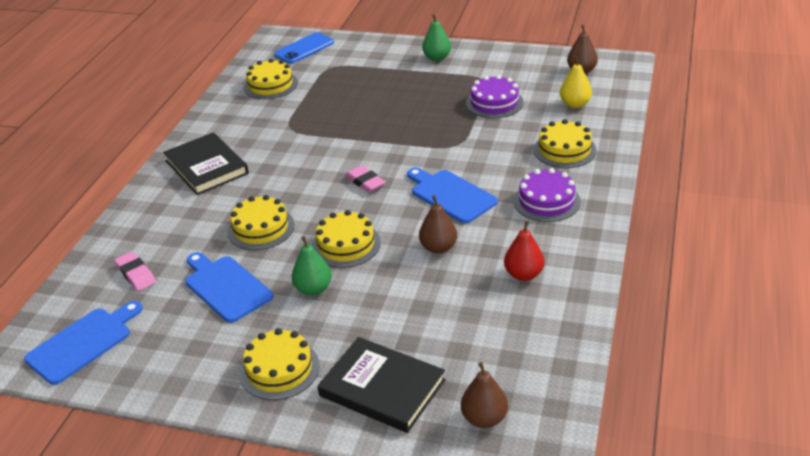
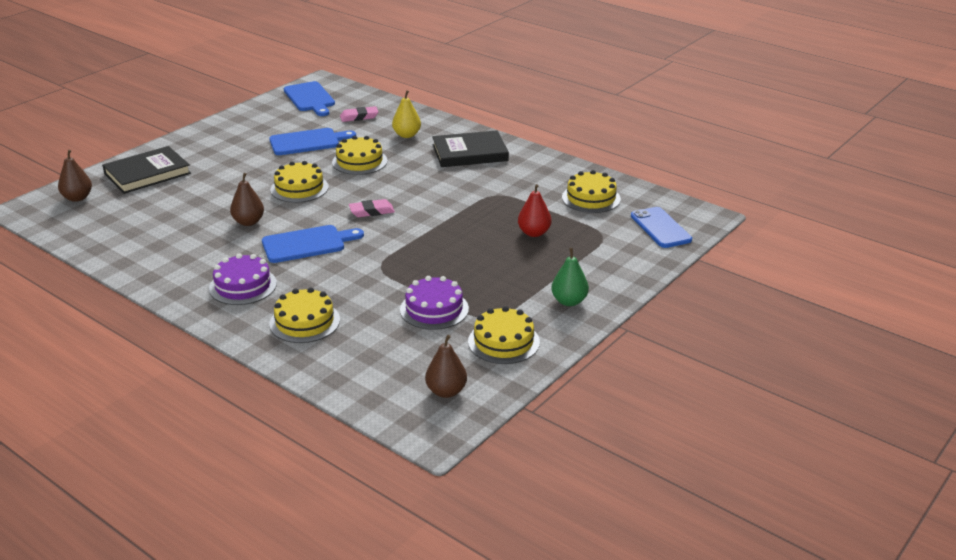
camera: 110 degrees right, 5 degrees down
(279, 369) = (208, 147): yellow cake -> yellow cake (503, 342)
(313, 289) = (266, 169): green pear -> none
(524, 274) = (173, 247): red pear -> red pear (534, 233)
(575, 104) = (379, 359): yellow pear -> yellow pear (407, 135)

